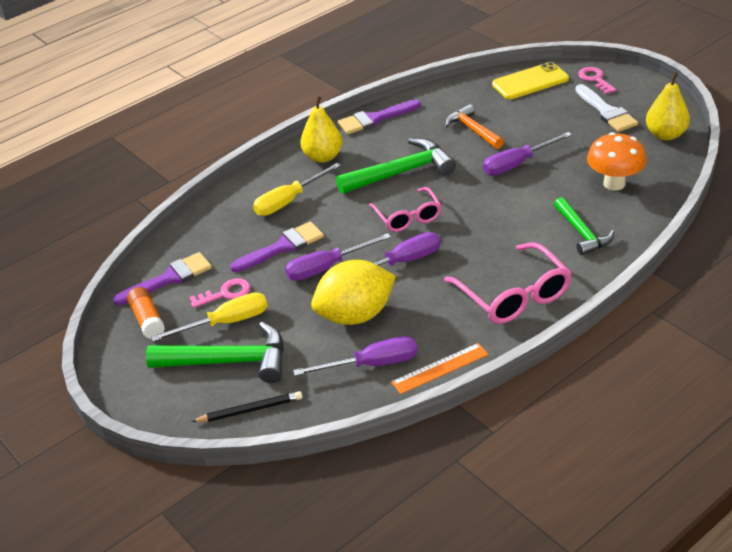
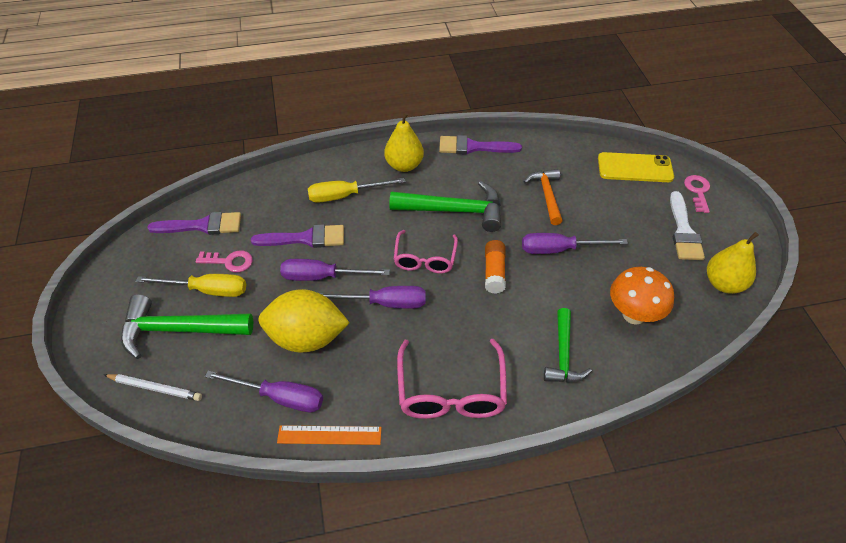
camera: 25 degrees right, 10 degrees up
(147, 320) = (157, 257): orange glue stick -> orange glue stick (494, 272)
(229, 361) = (179, 330): green hammer -> green hammer turned 150 degrees clockwise
(250, 410) = (155, 388): black pencil -> white pencil

